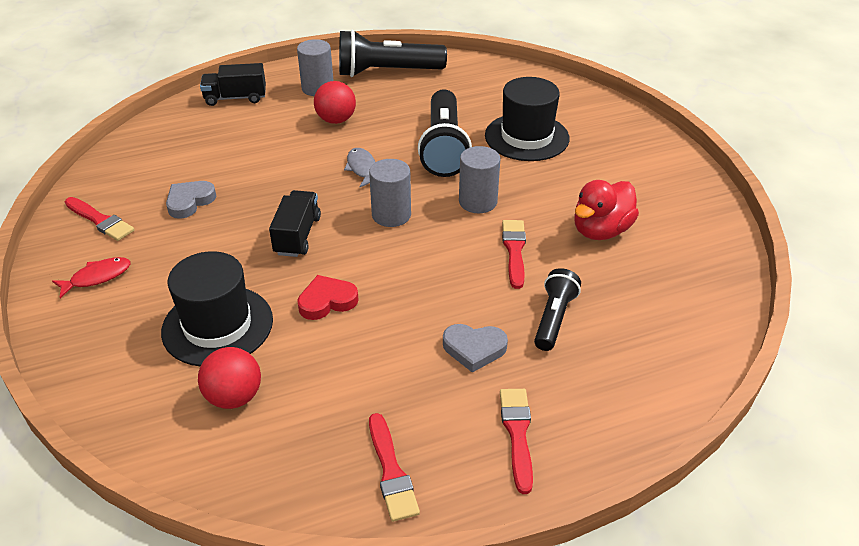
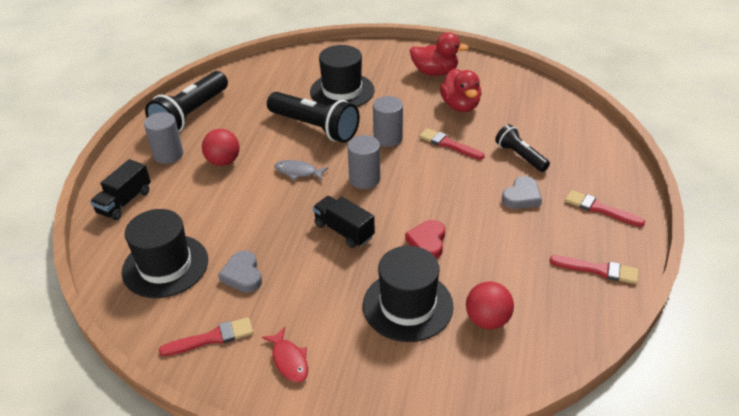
camera: 55 degrees left, 0 degrees up
(97, 277) = (289, 360): red fish -> red fish turned 150 degrees clockwise
(172, 155) = (165, 266): none -> black hat
(645, 185) = (435, 72): none -> red duck

